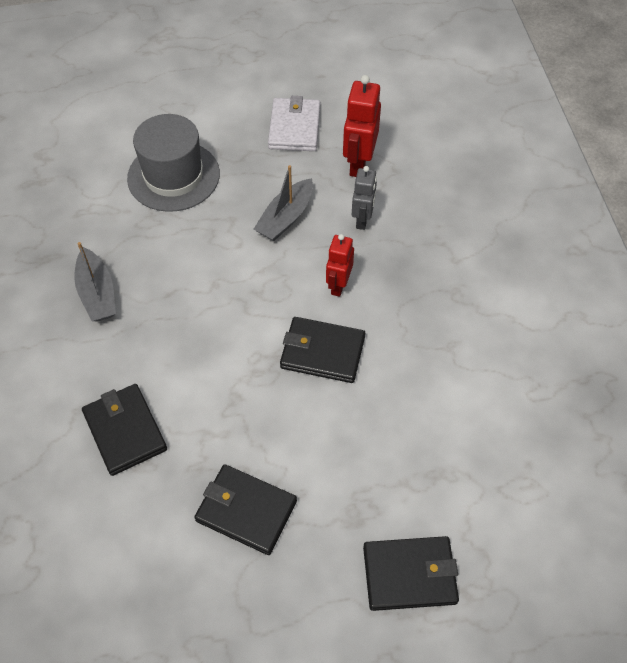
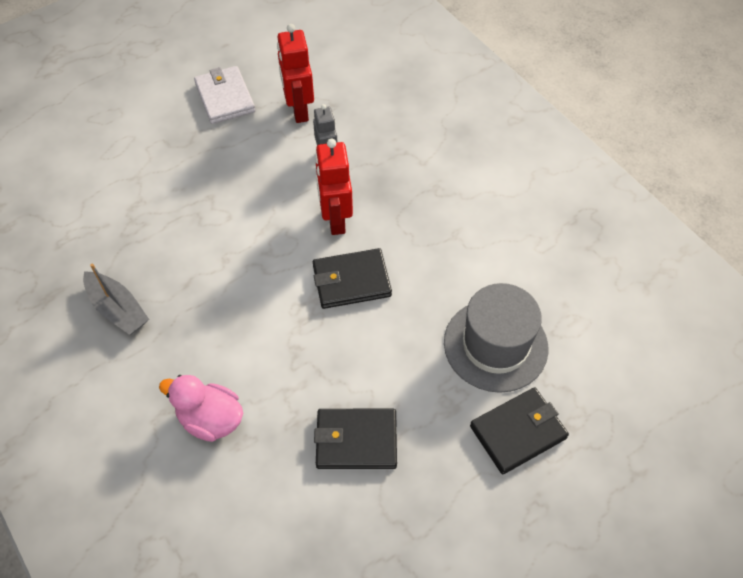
camera: 25 degrees left, 0 degrees up
(125, 431) = (210, 419): black wallet -> pink duck
(173, 176) = (134, 178): grey hat -> grey hat (495, 345)
(285, 218) = (258, 179): grey boat -> none
(338, 285) = (335, 219): red robot -> red robot, size x1.53

